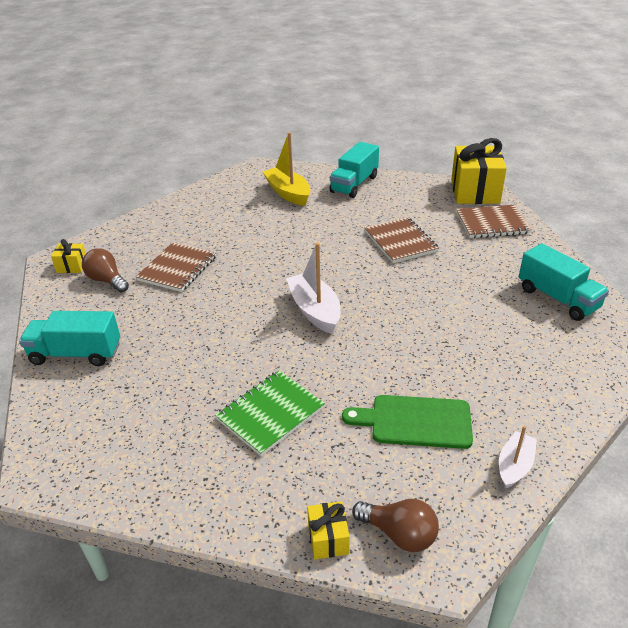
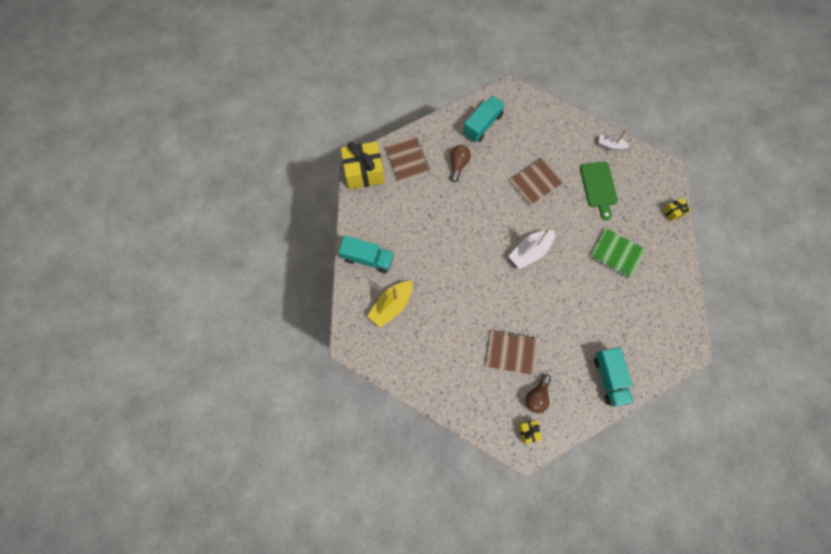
camera: 105 degrees left, 35 degrees up
(399, 534) = (660, 186): brown light bulb -> brown light bulb (458, 164)
(400, 241) = (443, 214): brown notebook -> brown notebook (535, 182)

